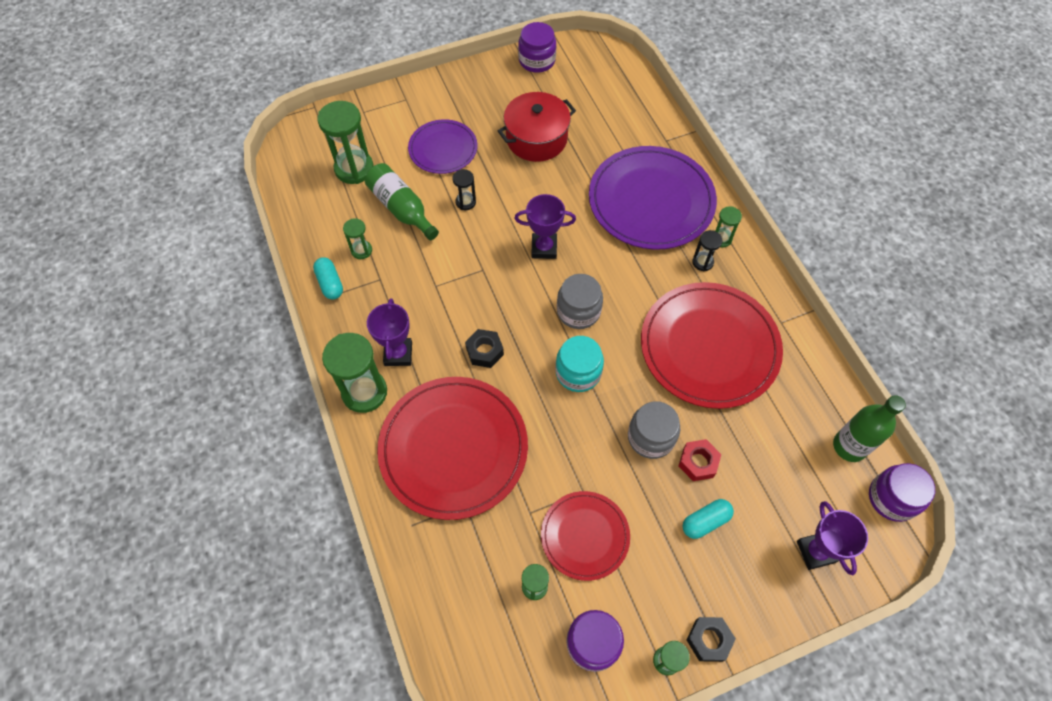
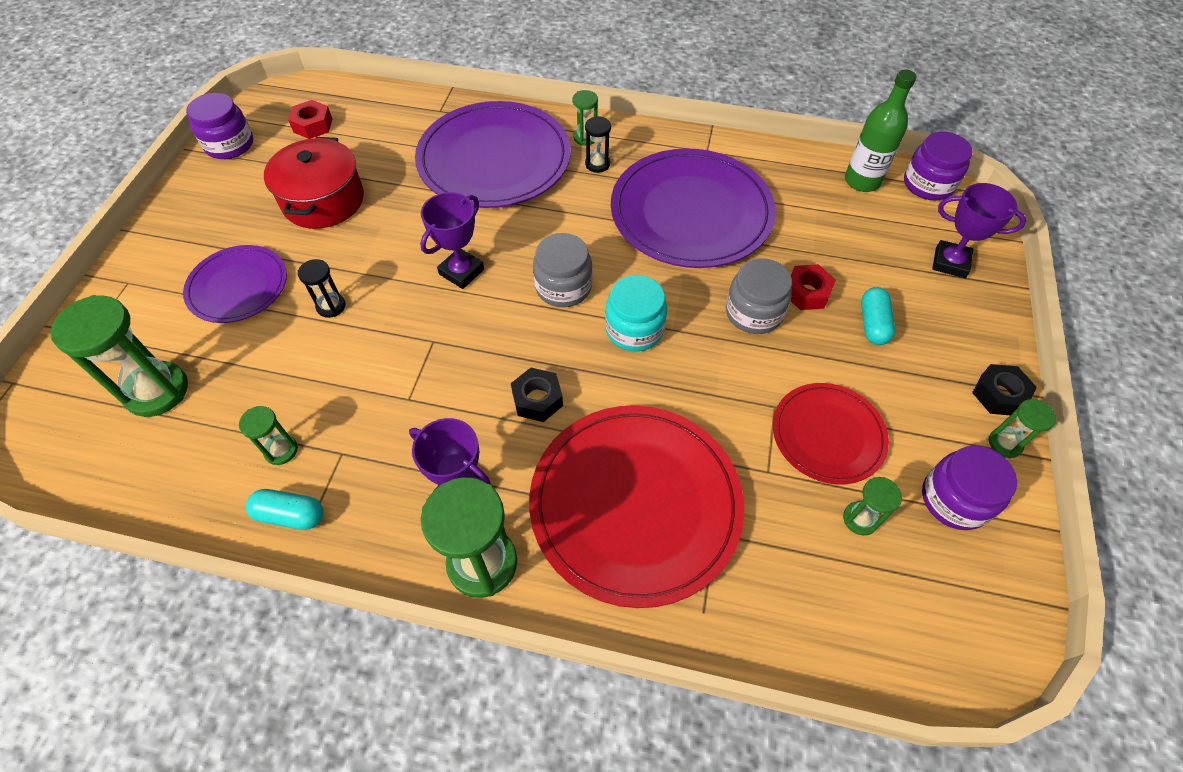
camera: 55 degrees left, 5 degrees down
(401, 208) = (270, 373): green bottle -> none
(589, 86) = (313, 125): none -> red nut
(709, 347) = (691, 212): red plate -> purple plate

